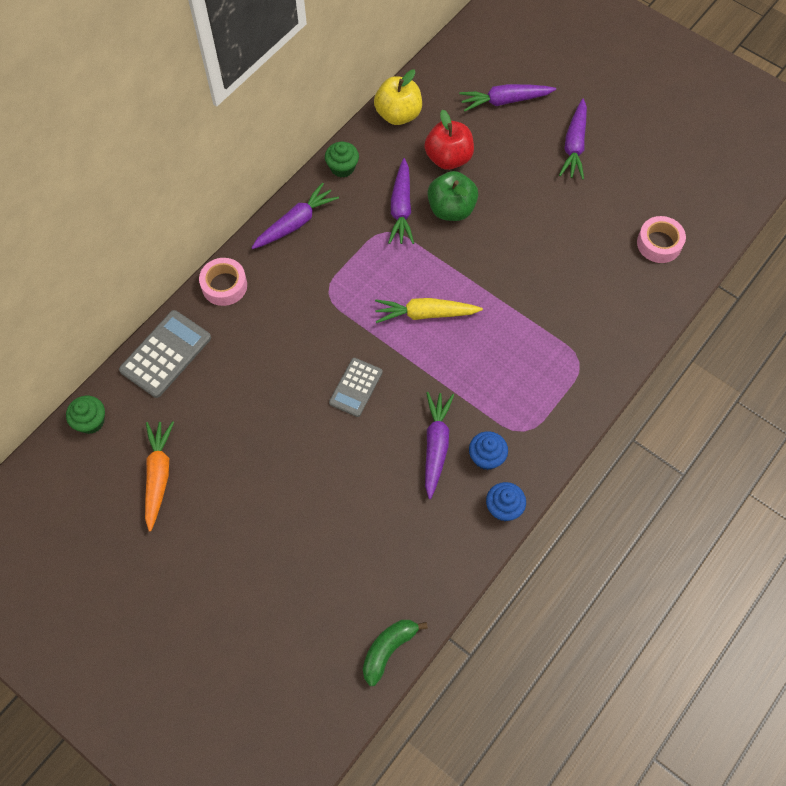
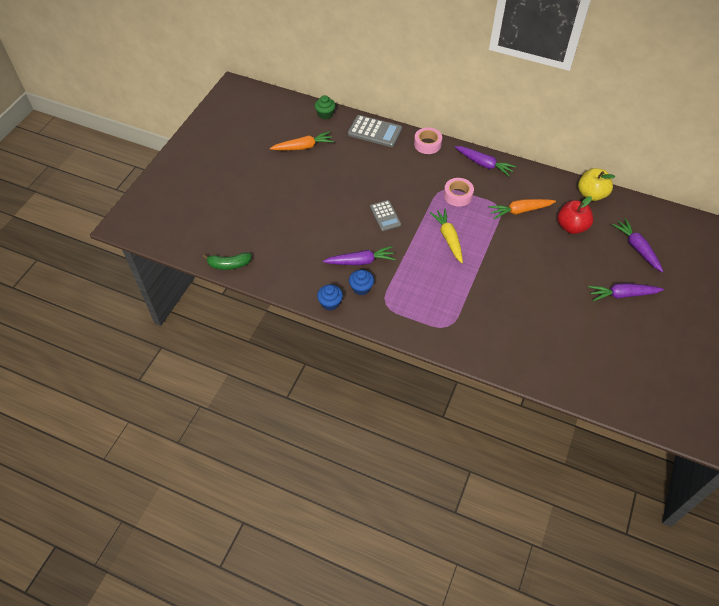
camera: 75 degrees right, 10 degrees down
(342, 167) = (535, 176): green cupcake -> none
(355, 387) = (385, 216): grey calculator -> grey calculator turned 120 degrees counterclockwise
(388, 650) = (229, 264): green banana -> green banana turned 150 degrees clockwise
(401, 208) = (520, 211): purple carrot -> orange carrot
(451, 209) = (532, 236): green apple -> none
(659, 243) = (564, 360): pink tape -> pink tape (458, 195)

